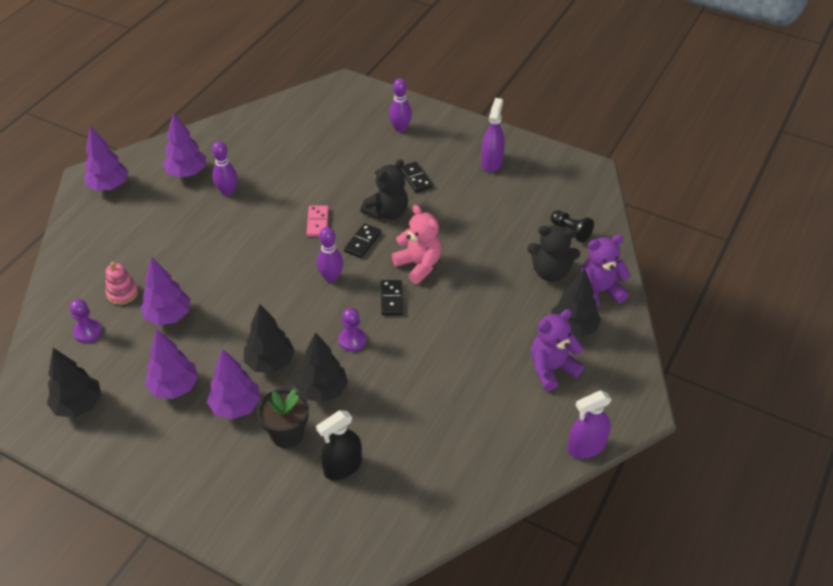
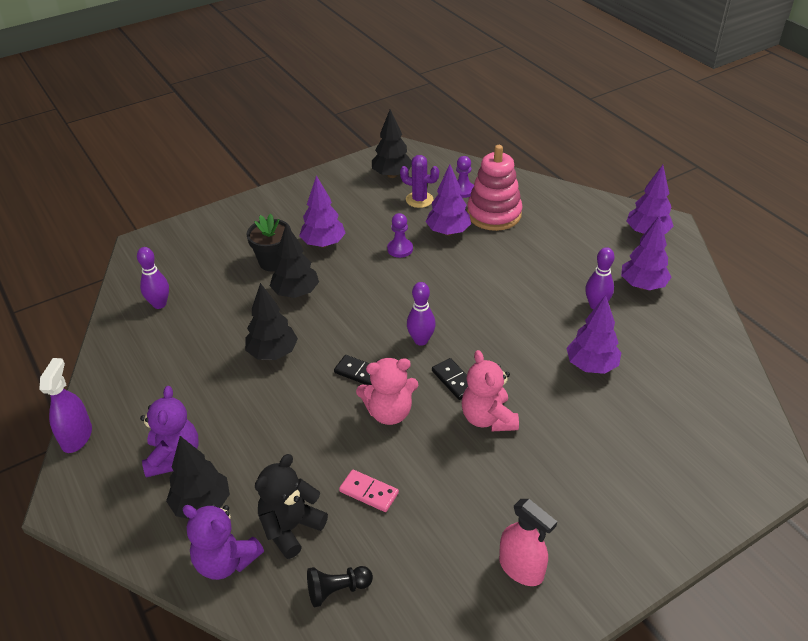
camera: 120 degrees right, 5 degrees down
(120, 360) = (419, 200): none -> purple cactus
(122, 293) = (494, 214): pink stacking toy -> pink stacking toy, size x1.92
(174, 387) = (369, 219): purple tree -> purple tree (591, 366)
(270, 362) = (351, 273): black tree -> black tree (273, 353)
(318, 222) = (507, 356): pink domino -> pink domino (368, 492)
(342, 467) = (216, 281): black spray bottle -> none
(352, 340) = (332, 328): purple pawn -> purple pawn (400, 249)
(387, 212) = (488, 418): black teddy bear -> pink teddy bear
(400, 128) = (645, 495): purple bowling pin -> purple bowling pin (159, 304)
(415, 178) = (533, 469): black domino -> none
(491, 162) = (521, 568): purple spray bottle -> pink spray bottle
(599, 291) = (225, 561): purple teddy bear -> purple teddy bear turned 105 degrees clockwise

